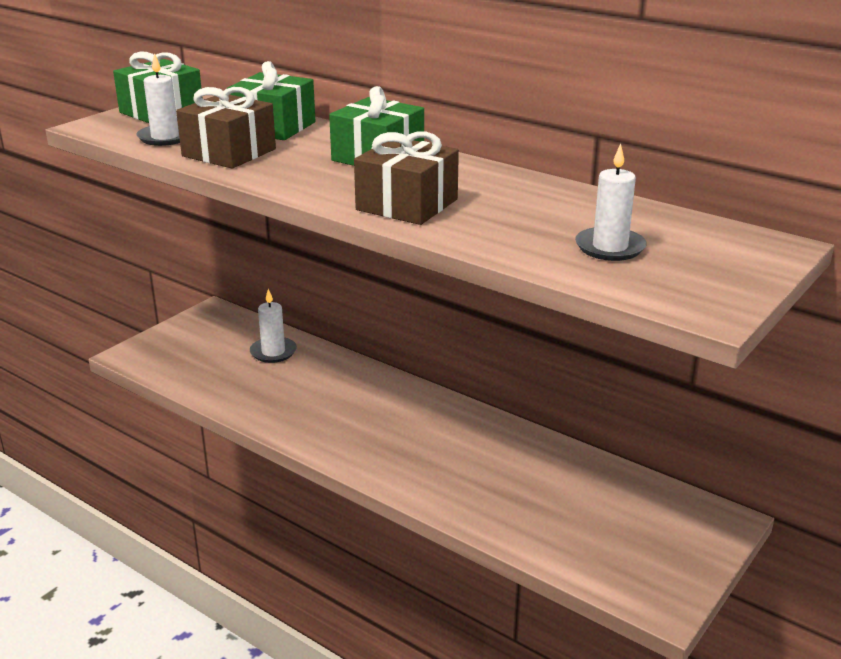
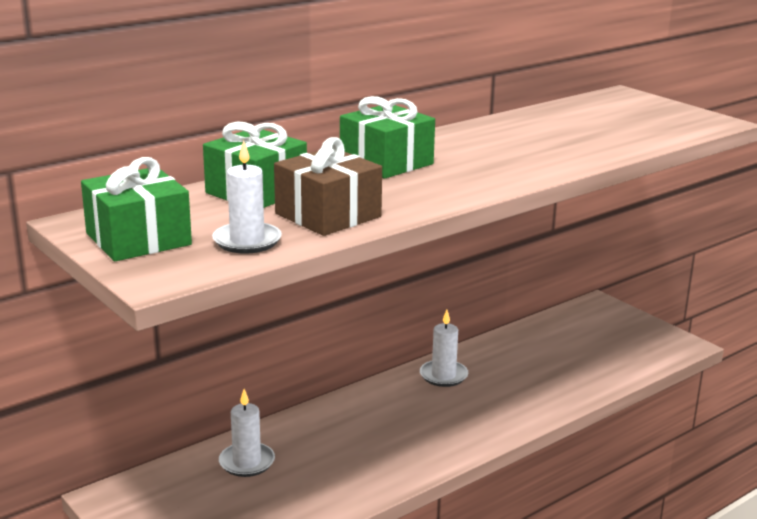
camera: 75 degrees left, 5 degrees down
(407, 204) = (513, 165): brown gift -> none
(610, 247) = (617, 126): white candle -> white candle (443, 375)

